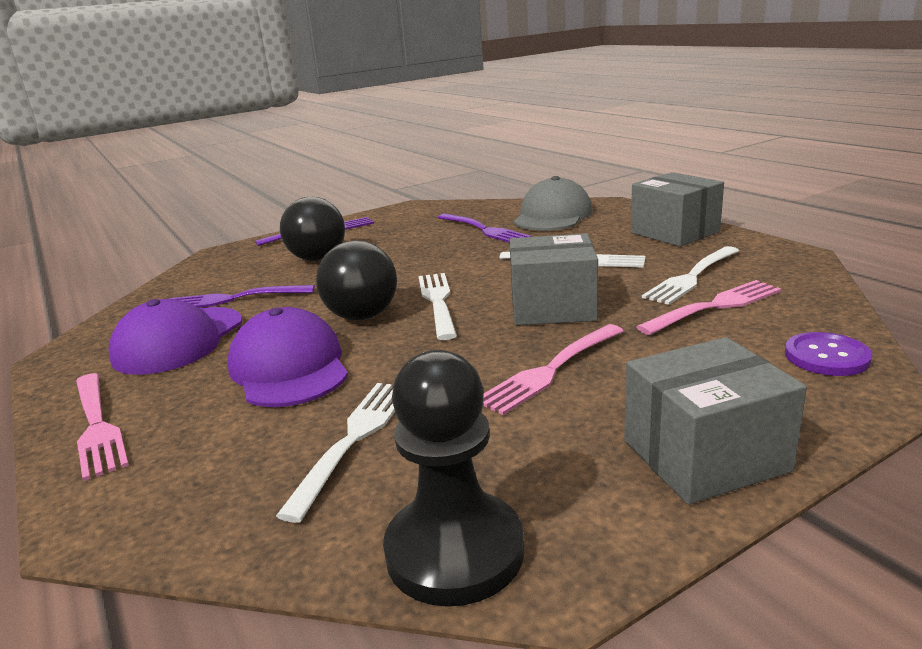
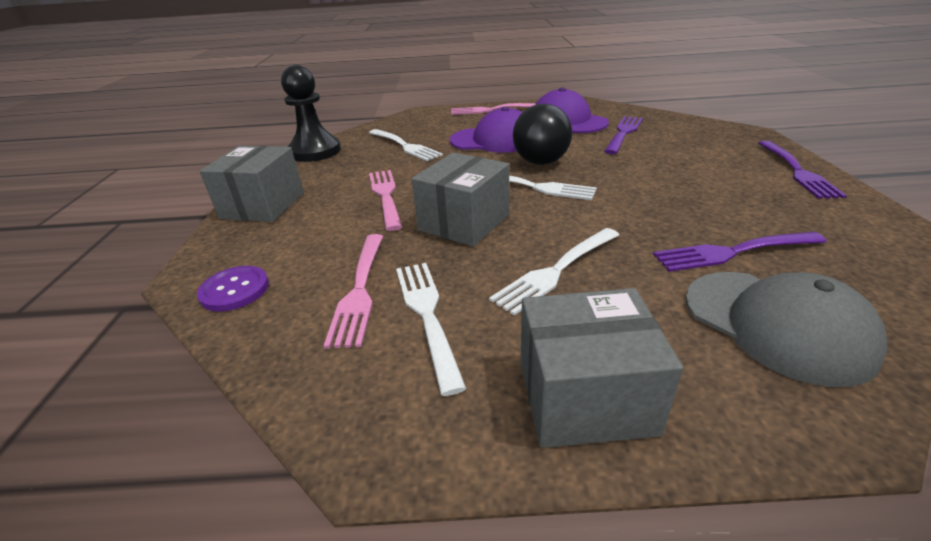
camera: 120 degrees right, 10 degrees up
(318, 259) = (695, 162): black ball -> none

